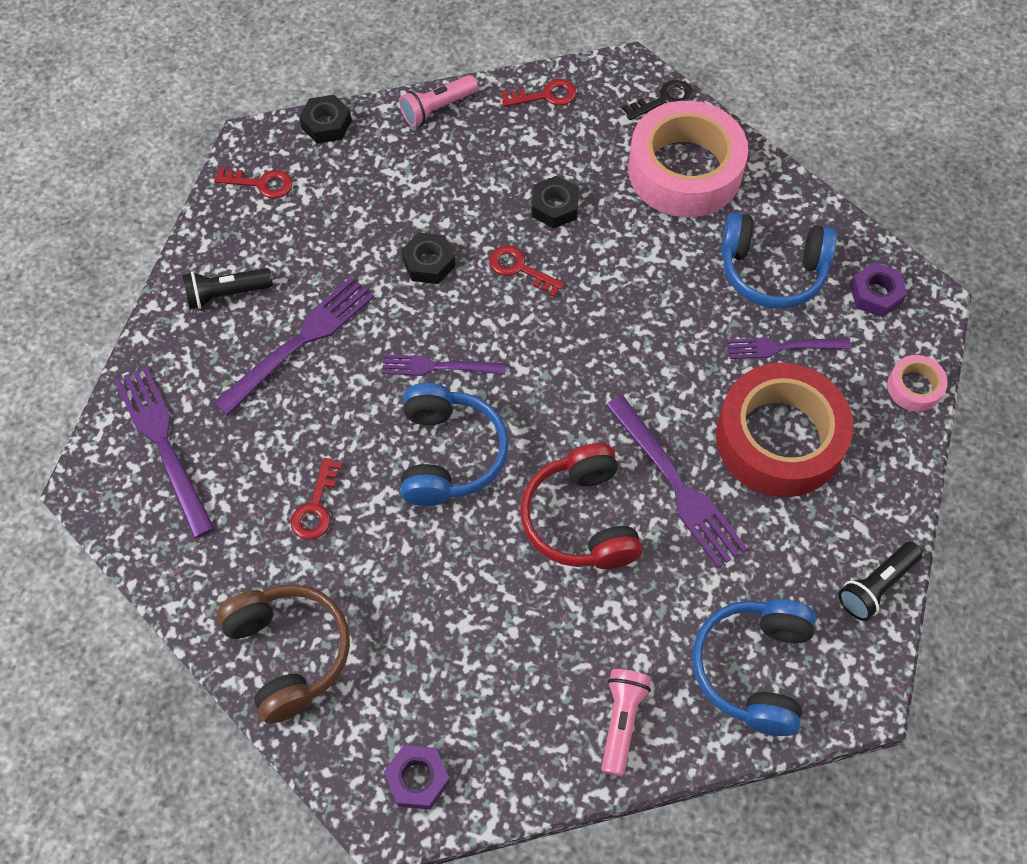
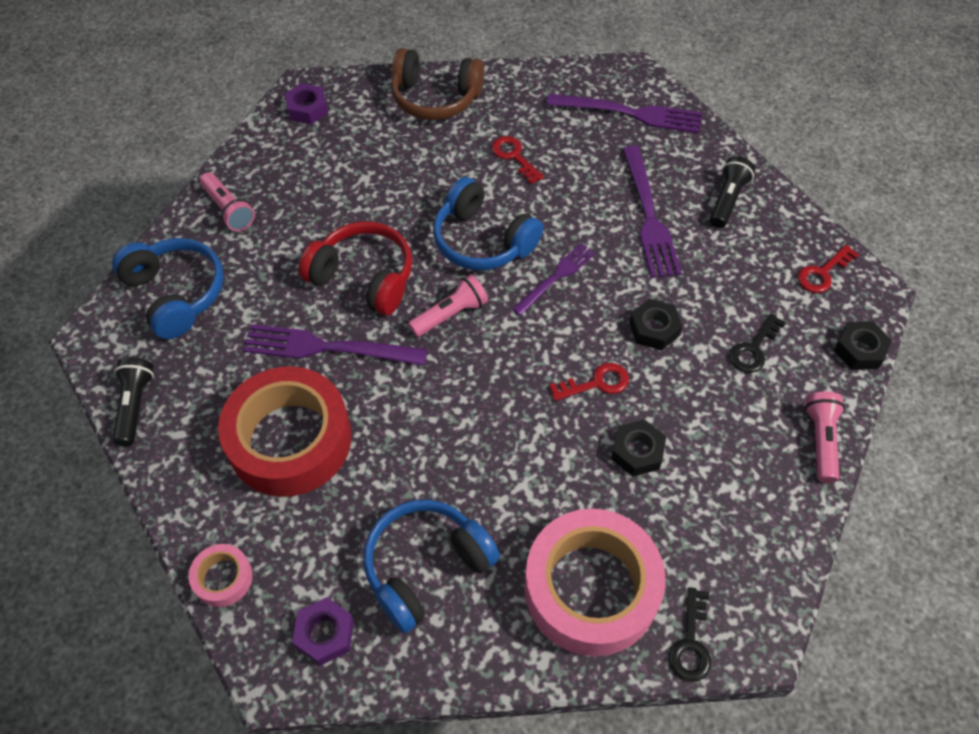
camera: 130 degrees right, 5 degrees down
(388, 188) = (753, 349): none -> black key
(545, 95) = (774, 539): red key -> none
(553, 418) = (450, 314): none -> pink flashlight
(782, 347) = (354, 510): purple fork -> none

